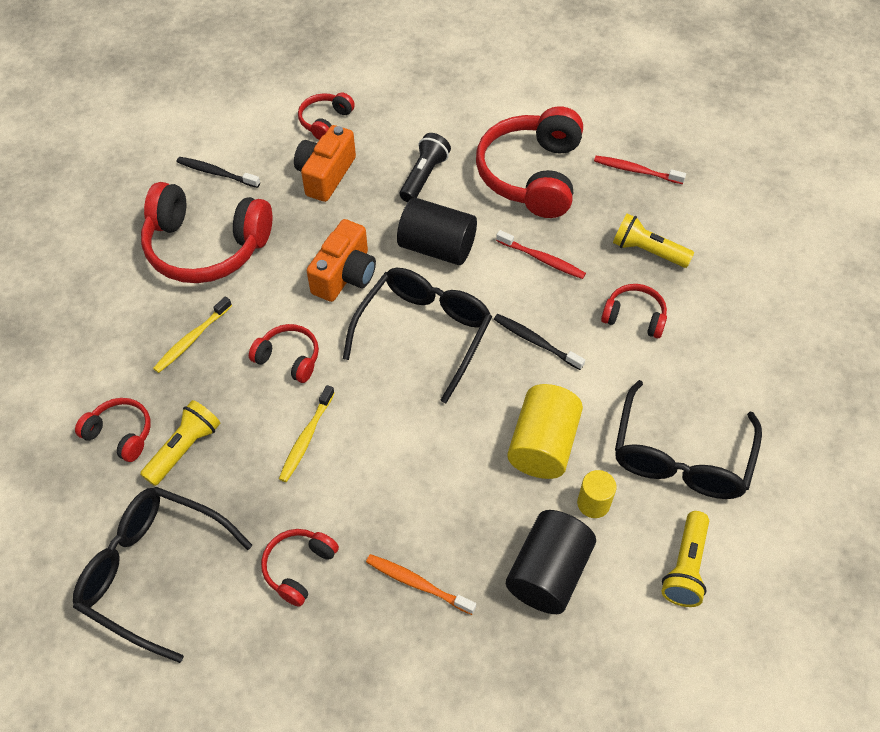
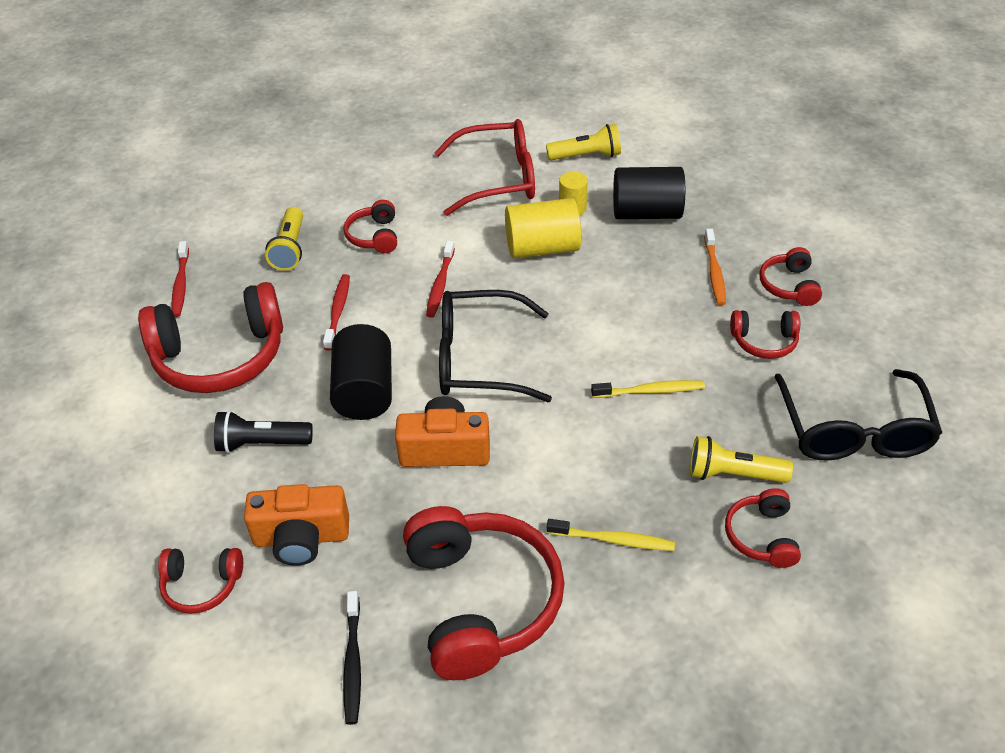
camera: 115 degrees left, 10 degrees down
(289, 358) = (577, 445): red headphones -> red headphones (789, 286)
(535, 341) = (440, 284): black toothbrush -> red toothbrush
(680, 457) = (498, 179): black glasses -> red glasses

